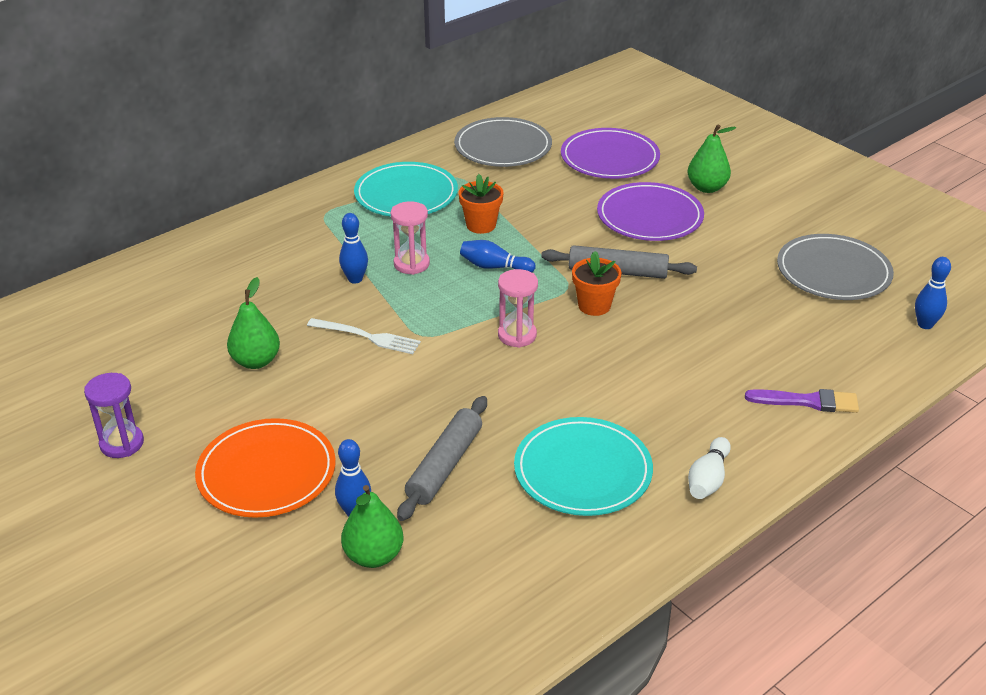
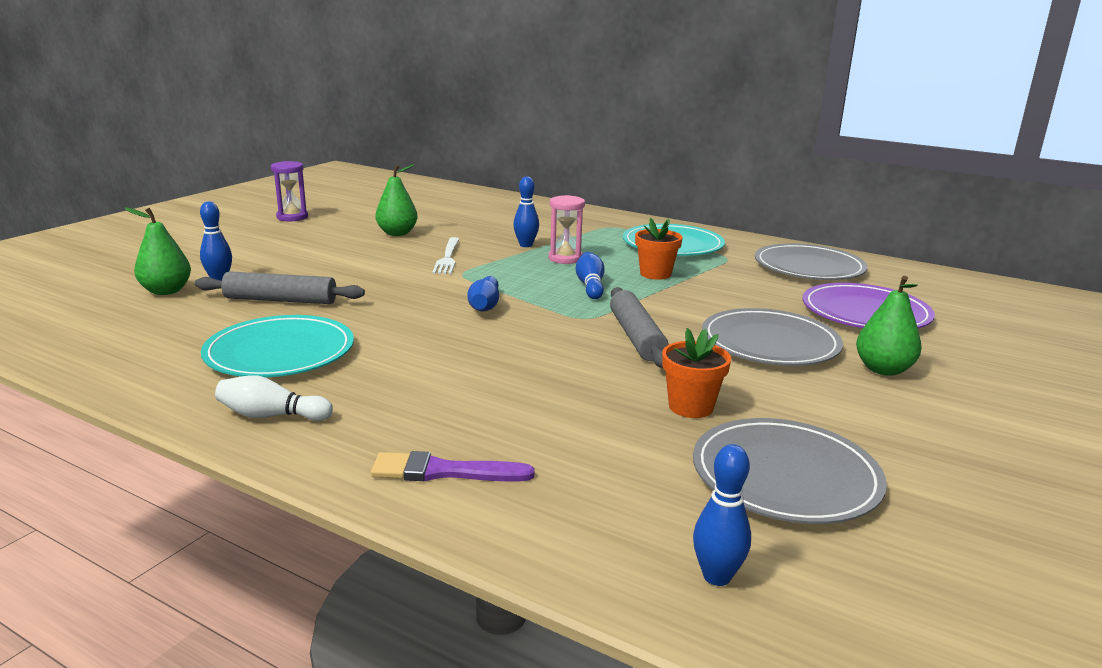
camera: 70 degrees right, 15 degrees down
(266, 472) = (266, 252): orange plate -> none
(517, 335) = (485, 305): pink hourglass -> blue bowling pin
(594, 306) = (561, 332): orange flower pot -> orange flower pot (691, 407)
(649, 216) = (770, 343): purple plate -> grey plate
(807, 401) = (444, 471): purple brush -> purple brush turned 105 degrees clockwise

